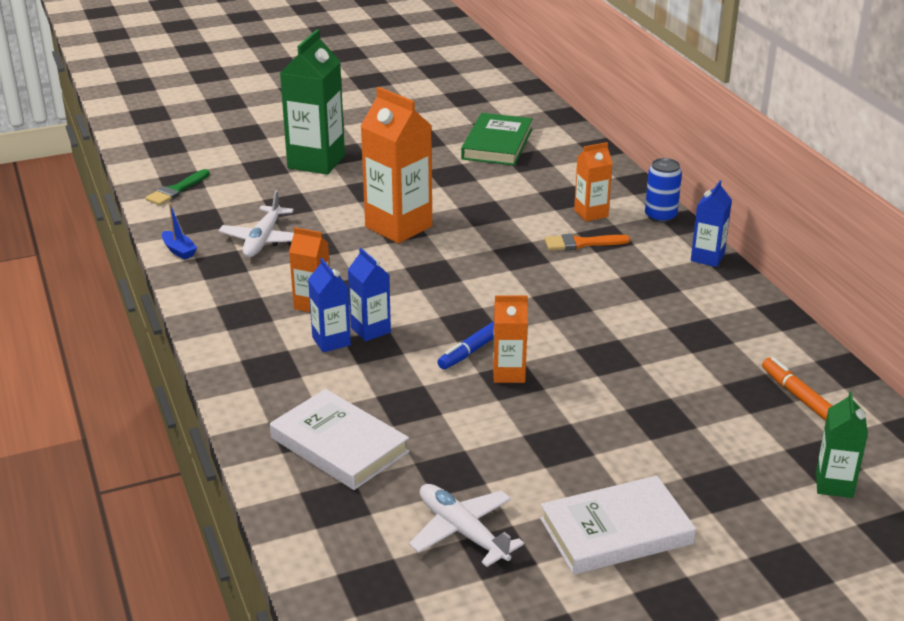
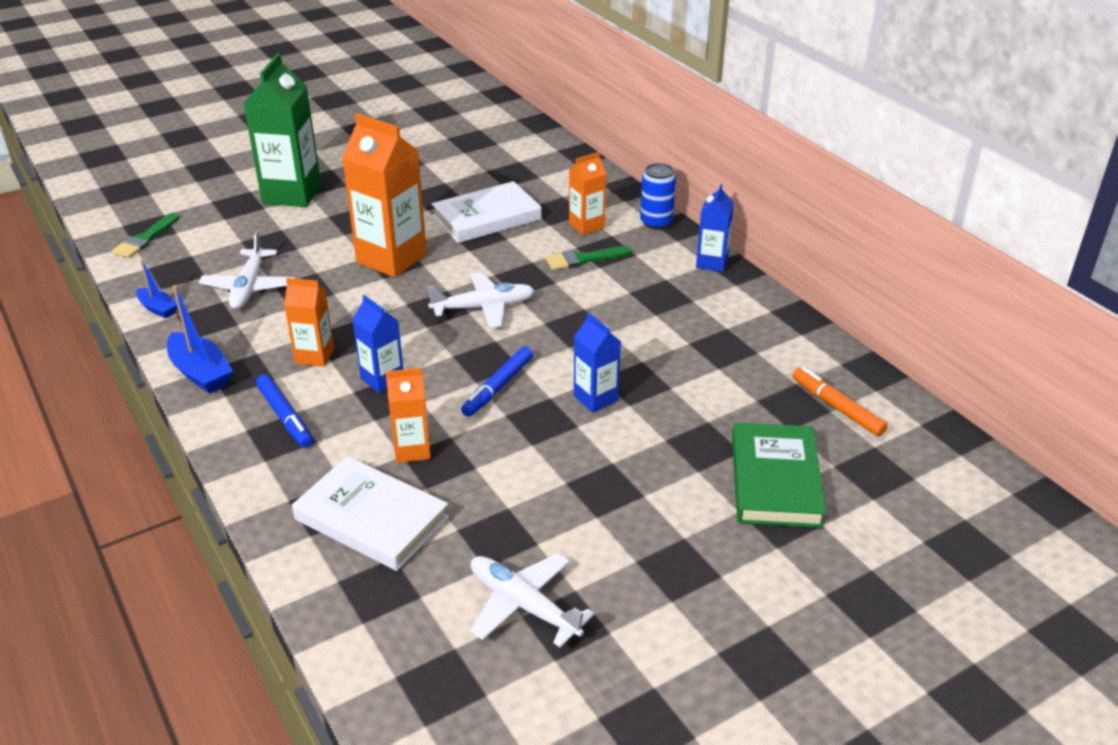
camera: 10 degrees left, 5 degrees up
(208, 308) = (200, 373): none -> blue boat
(277, 353) = (285, 417): none -> blue marker
(331, 341) = (342, 397): blue carton -> blue carton (595, 398)
(476, 277) = (483, 307): none -> white plane
(497, 144) = (477, 159): green book -> green book (775, 480)
(509, 373) = (537, 413): orange carton -> orange carton (412, 449)
(581, 243) = (583, 259): orange brush -> green brush
(616, 531) = (685, 583): white book -> white book (486, 217)
(834, 484) = (891, 500): green carton -> none

